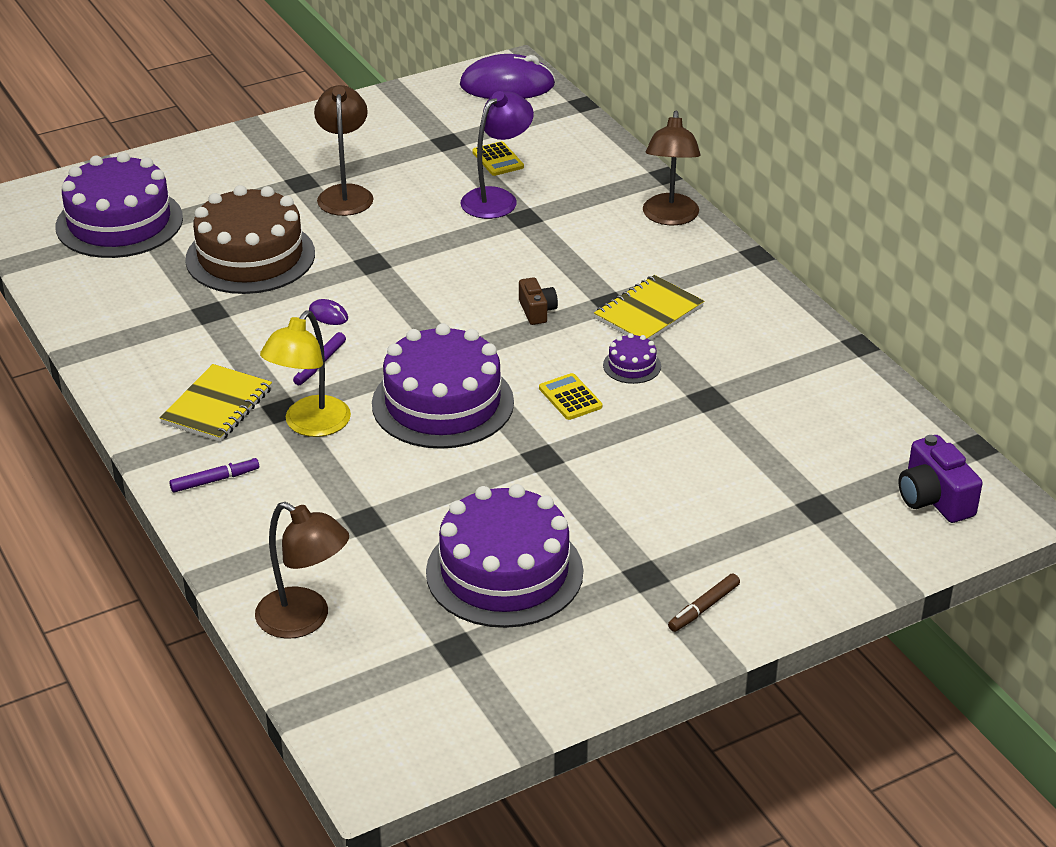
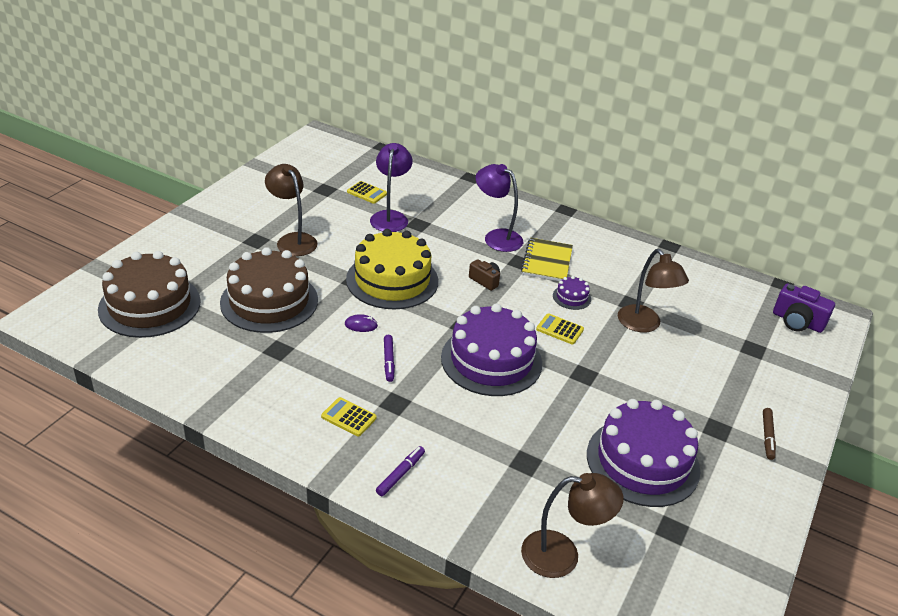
camera: 35 degrees left, 0 degrees up
(119, 222) = (150, 305): purple cake -> brown cake
(217, 406) = (349, 417): yellow notebook -> yellow calculator
(310, 425) = (424, 407): yellow lamp -> none
(418, 275) = (392, 280): none -> yellow cake
(507, 85) = (327, 146): purple mouse -> none
(613, 262) = (496, 237): none -> purple lamp
(670, 217) = (499, 201): brown lamp -> brown lamp (644, 325)

